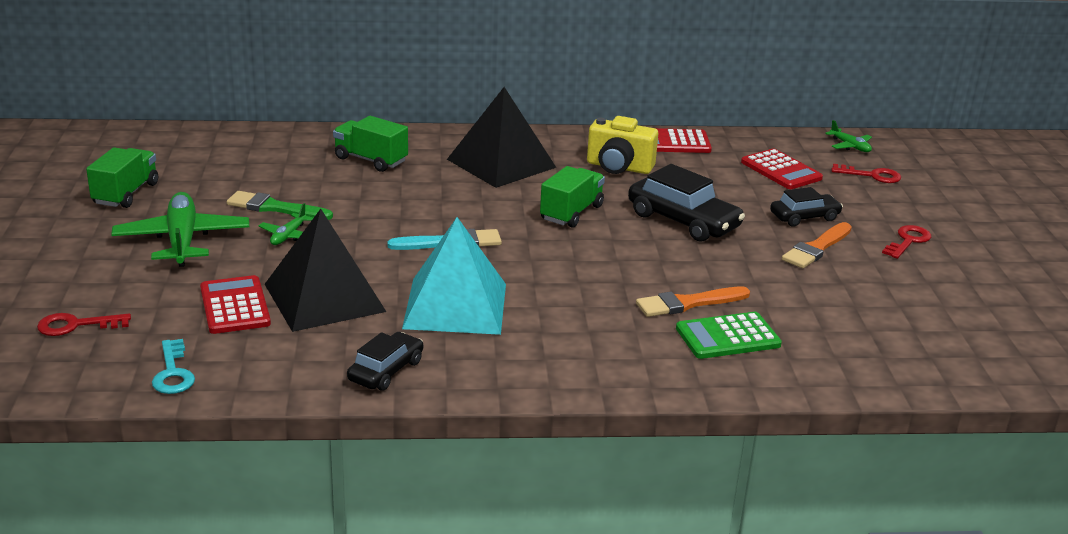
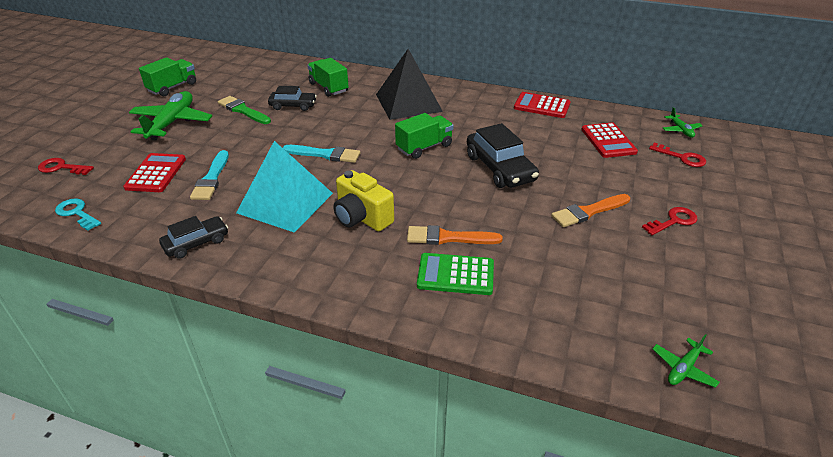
camera: 25 degrees right, 10 degrees up
(173, 373) = (76, 213): turquoise key -> turquoise key turned 120 degrees clockwise
(288, 236) = (232, 131): green plane -> green plane (683, 368)
(324, 297) = (211, 178): black pyramid -> turquoise brush
(619, 167) = (486, 118): yellow camera -> yellow camera (362, 218)
(804, 217) = (598, 183): black car -> black car (293, 105)

